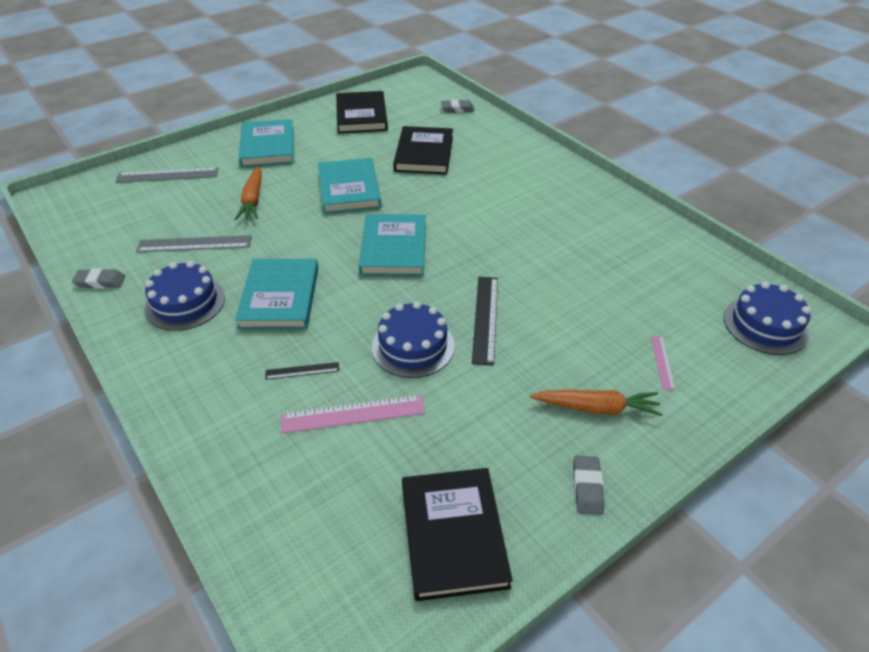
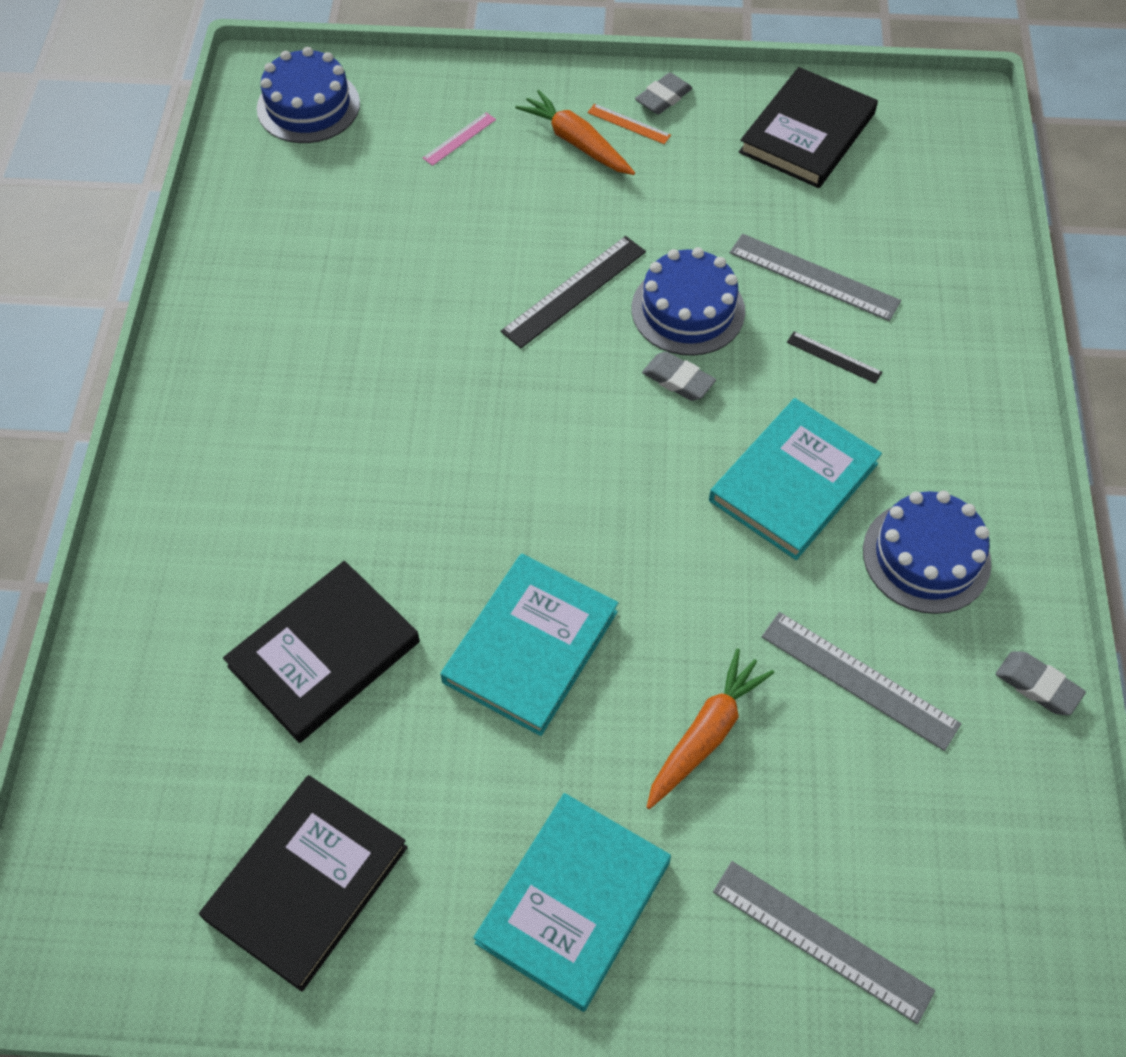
camera: 140 degrees left, 15 degrees up
(353, 414) = (814, 277): pink ruler -> grey ruler
(393, 249) = (578, 467): turquoise book -> none
(457, 109) = (114, 755): grey eraser -> grey eraser (678, 380)
(583, 447) = (629, 124): none -> orange ruler

